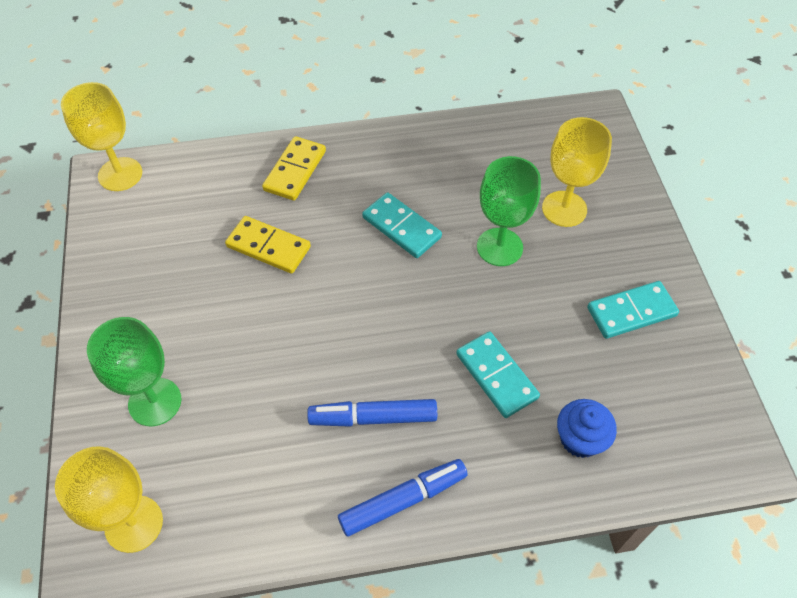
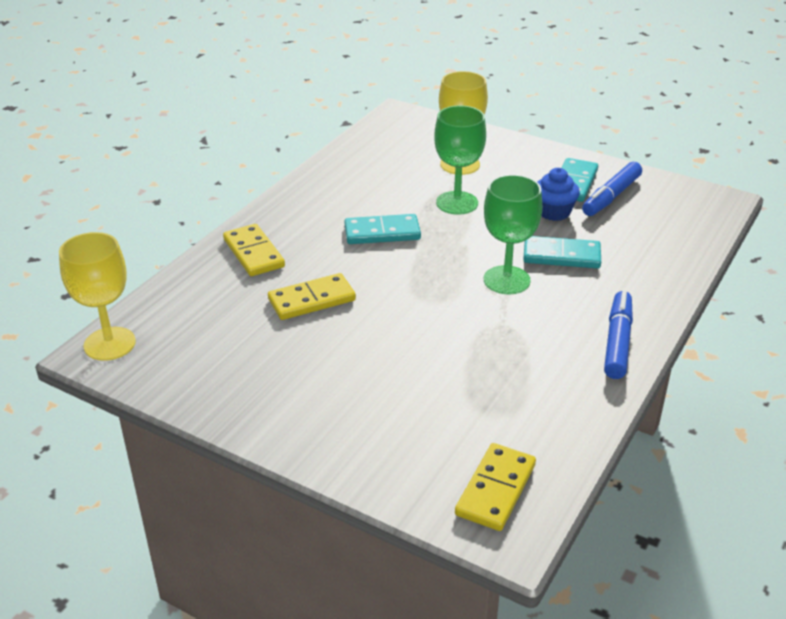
camera: 50 degrees left, 20 degrees down
(134, 523) = (496, 490): yellow goblet -> yellow domino
(155, 402) = (389, 427): green goblet -> green goblet (506, 280)
(373, 418) = (534, 323): blue marker -> blue marker (611, 196)
(580, 439) = (647, 248): blue cupcake -> blue cupcake (554, 212)

